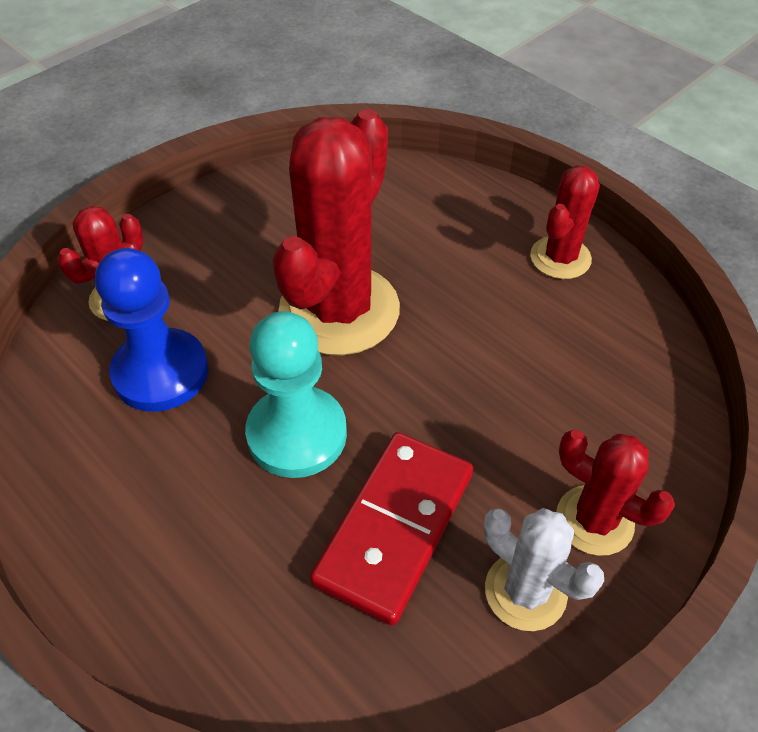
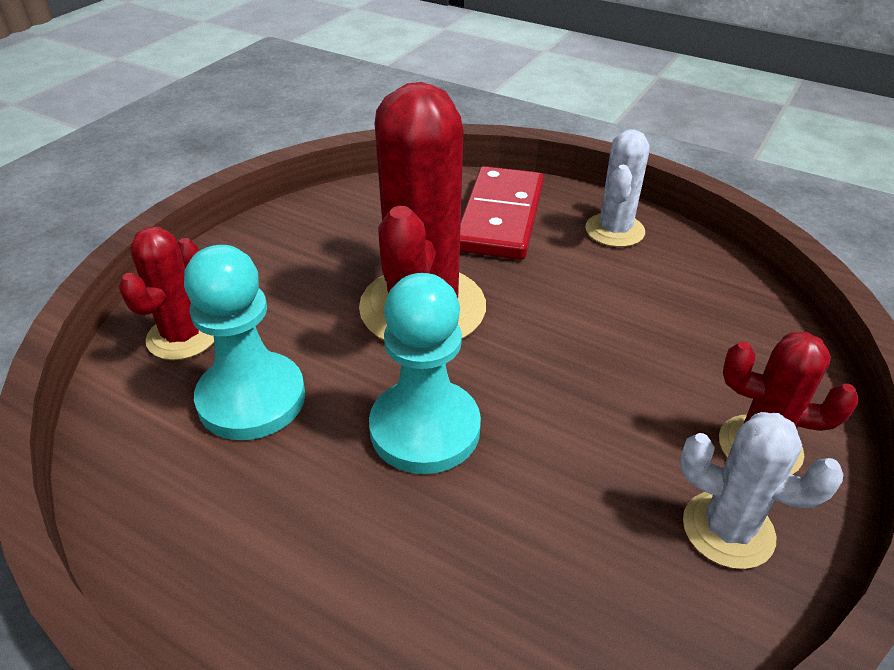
camera: 15 degrees left, 10 degrees down
(161, 372) = (251, 399): blue pawn -> turquoise pawn
(395, 528) = (567, 498): red domino -> red domino (501, 218)
(560, 258) = (614, 230): red cactus -> white cactus

